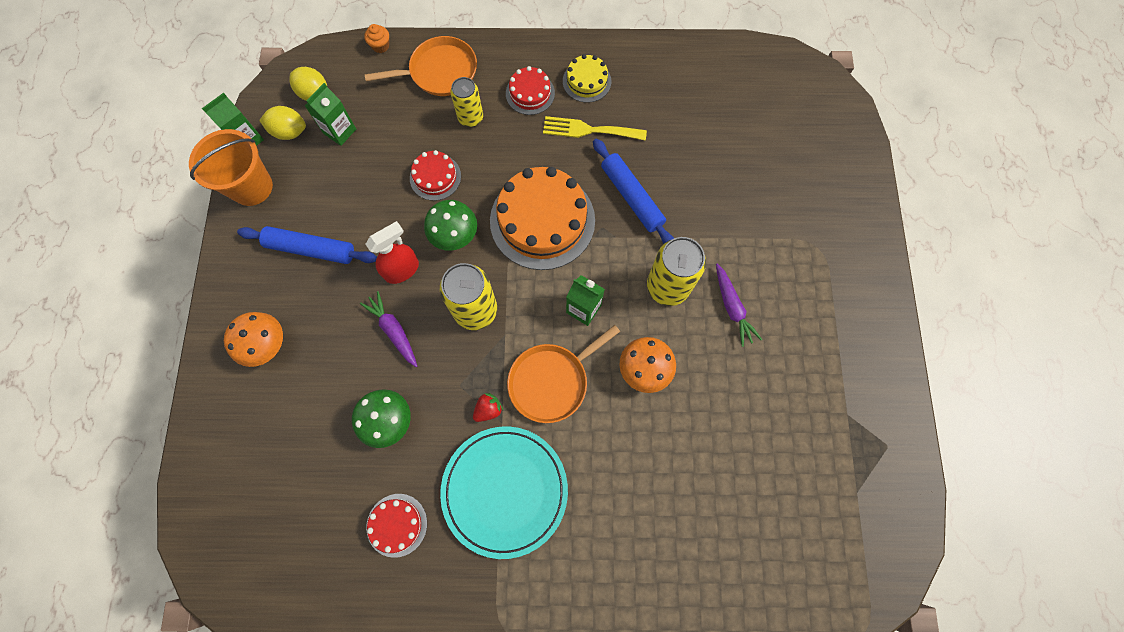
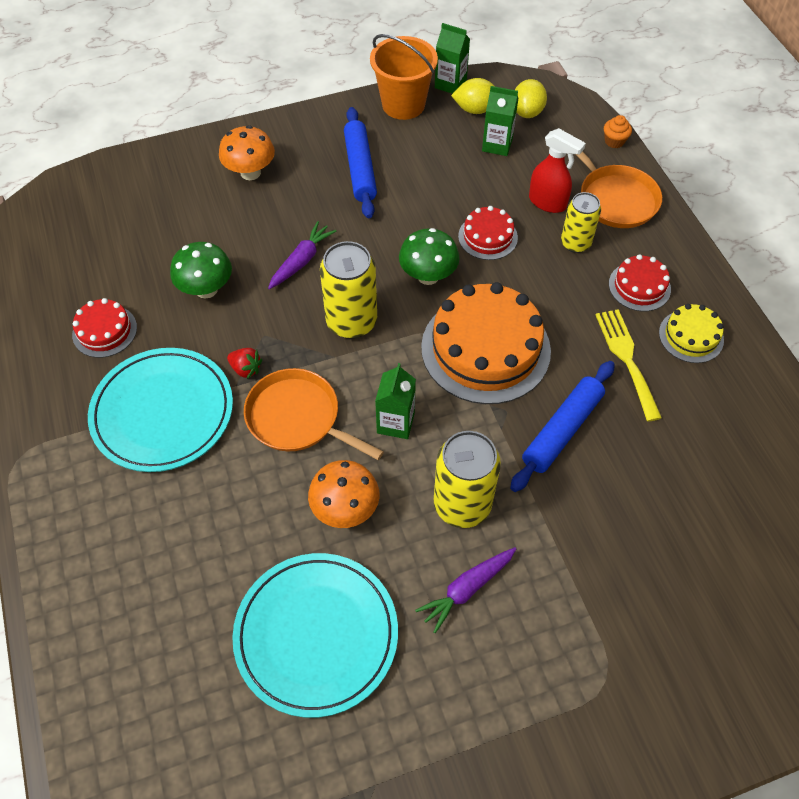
camera: 70 degrees right, 15 degrees down
(290, 132) = (475, 109): yellow lemon -> yellow lemon turned 75 degrees counterclockwise
(402, 270) = (370, 245): red spray bottle -> red spray bottle (548, 203)
(735, 421) = (316, 635): none -> turquoise plate

